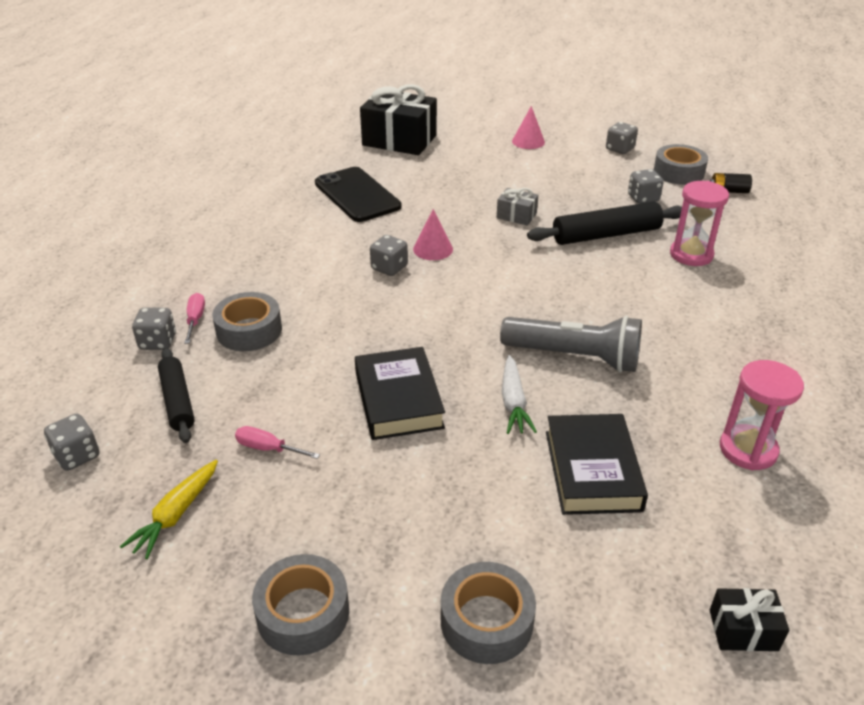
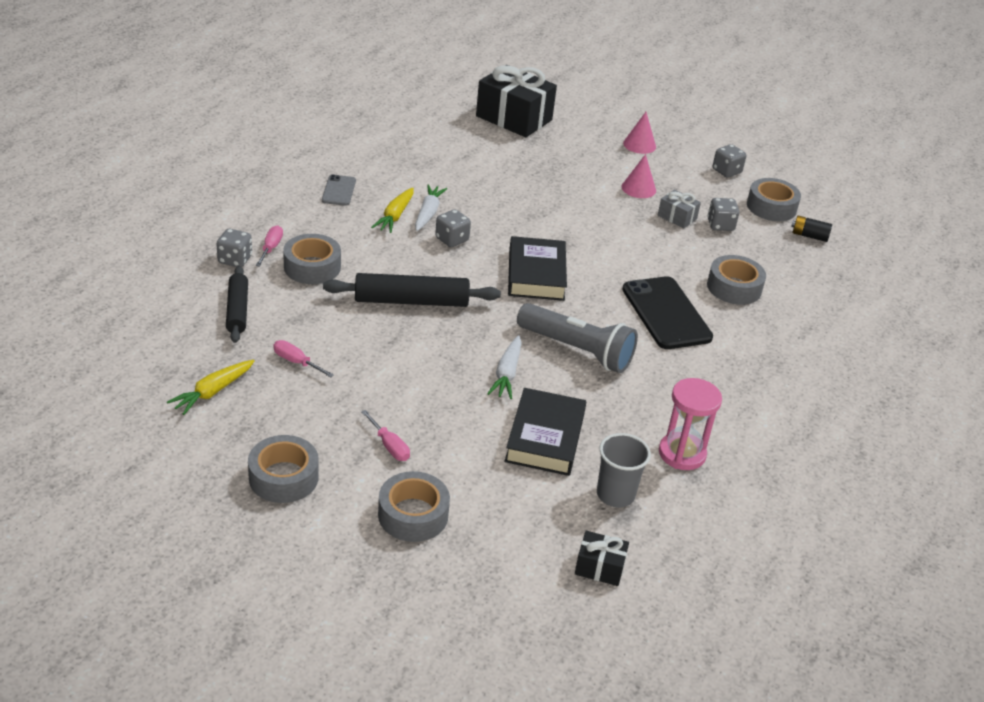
camera: 10 degrees right, 0 degrees up
(77, 455) = (150, 333): grey dice -> none
(250, 243) = (339, 191): none -> grey phone
(320, 256) = (395, 216): none -> yellow carrot
(353, 246) = (428, 213): none -> white carrot
(357, 195) = (451, 165): black phone -> black phone (666, 313)
(398, 399) = (413, 350): black book -> black book (536, 275)
(419, 530) = (389, 446): none -> pink screwdriver
(433, 249) = (498, 231): pink cone -> pink cone (638, 188)
(516, 216) = (590, 216): grey gift -> grey gift (677, 217)
(606, 234) = (664, 252): black rolling pin -> black rolling pin (411, 301)
(691, 255) = (734, 287): pink hourglass -> grey tape
(707, 522) = (615, 495): none -> grey cup

